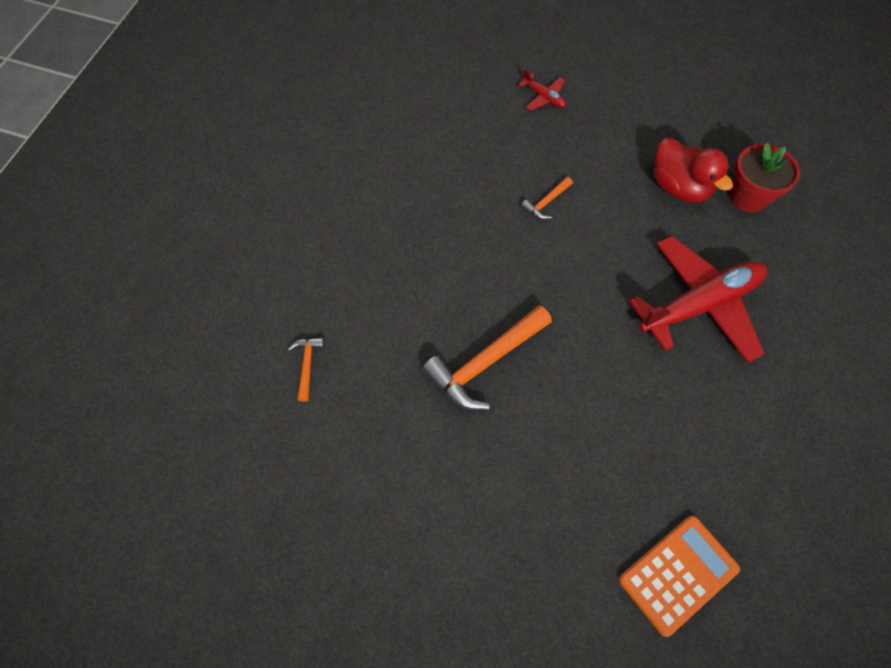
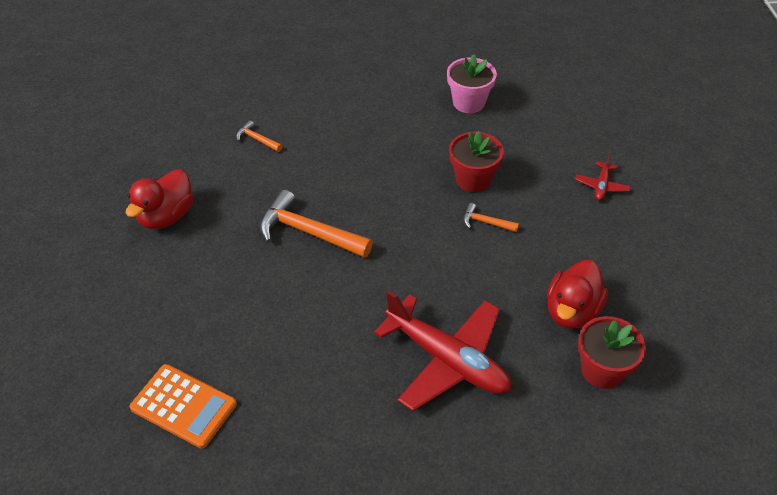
camera: 65 degrees right, 15 degrees down
(307, 365) = (257, 139): orange hammer -> orange hammer turned 120 degrees counterclockwise
(372, 143) = (468, 102): none -> pink flower pot
(383, 511) = (166, 216): none -> red duck
(484, 188) = (473, 179): none -> red flower pot

